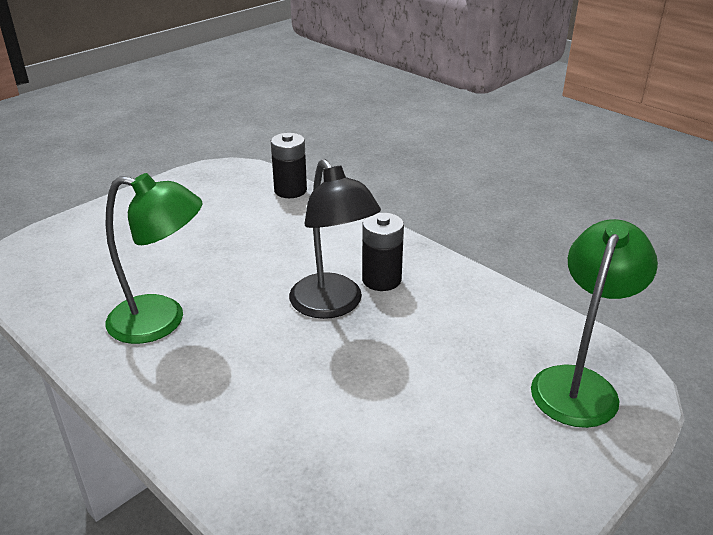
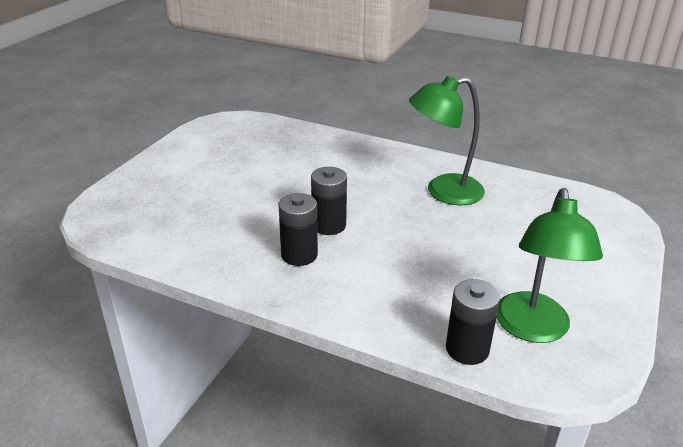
camera: 160 degrees right, 0 degrees up
(333, 305) = (328, 225): black lamp -> black battery
(579, 384) = (133, 209): green lamp -> green lamp (533, 329)

